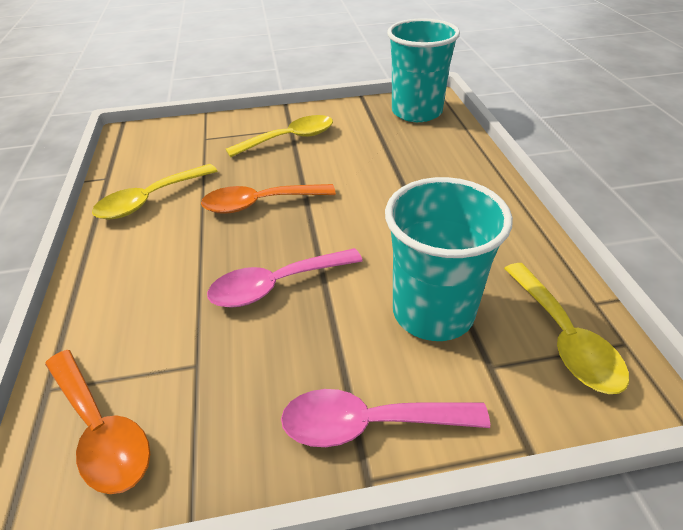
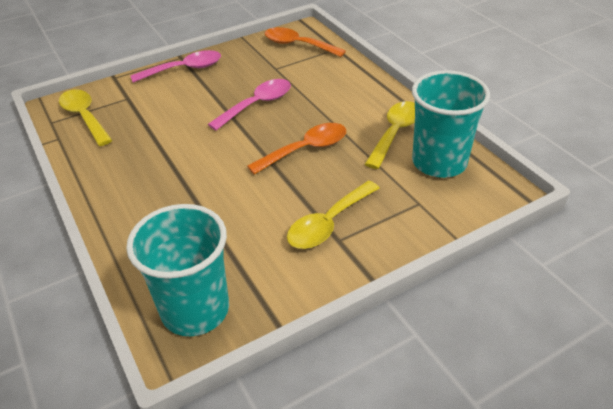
camera: 160 degrees right, 0 degrees up
(433, 312) = (158, 112): turquoise cup -> turquoise cup (439, 162)

